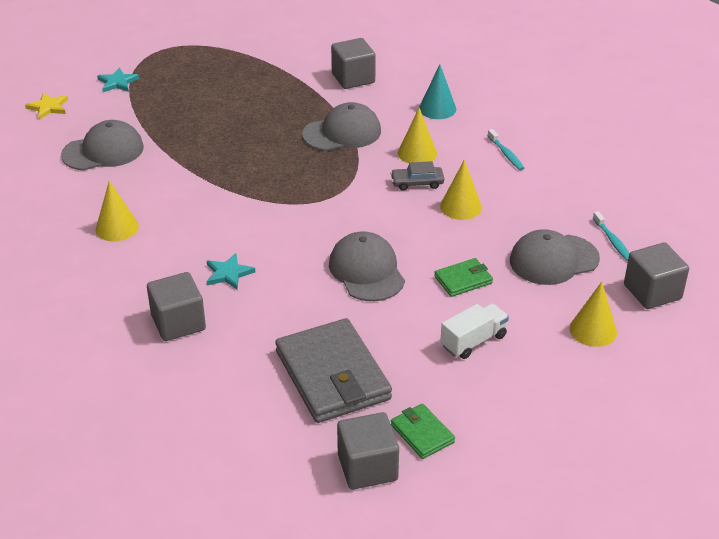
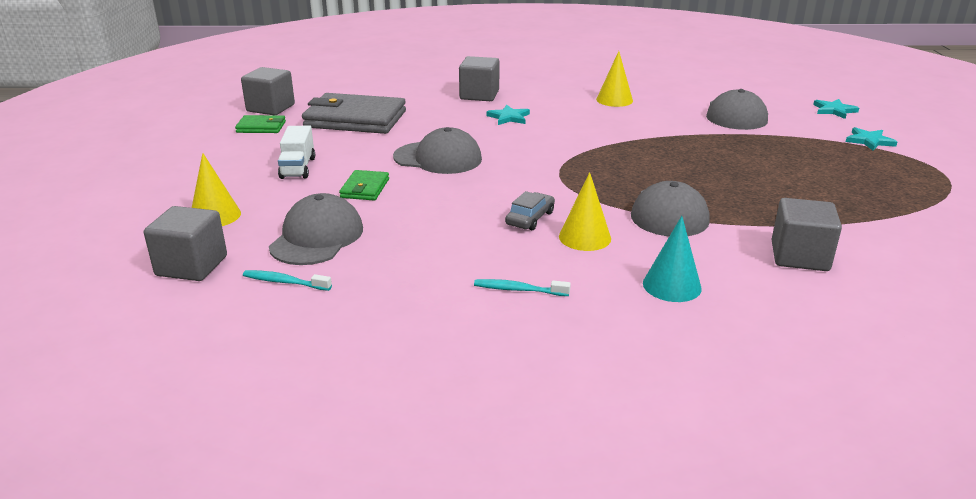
camera: 125 degrees right, 10 degrees down
(48, 107) = (834, 110): yellow star -> turquoise star
(460, 206) = (461, 225): yellow cone -> none

